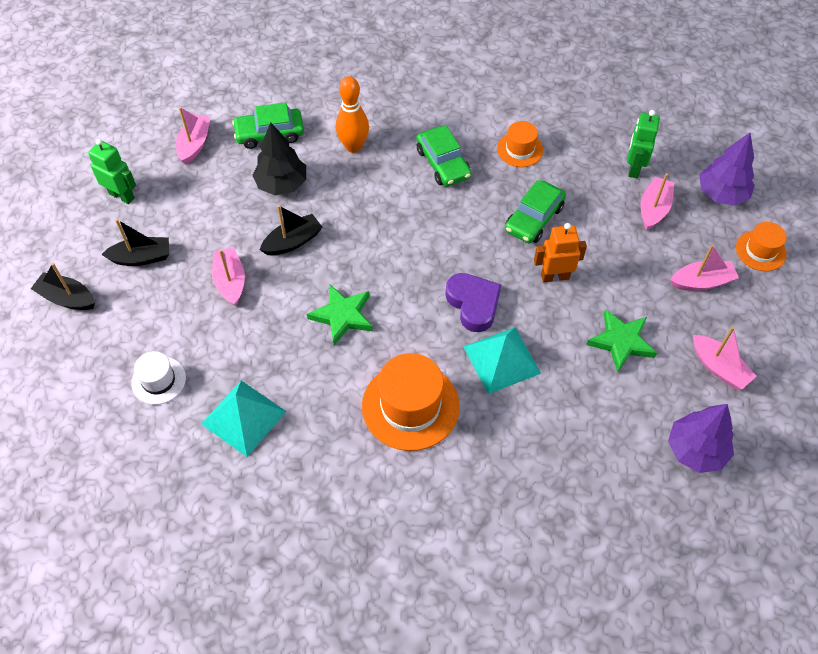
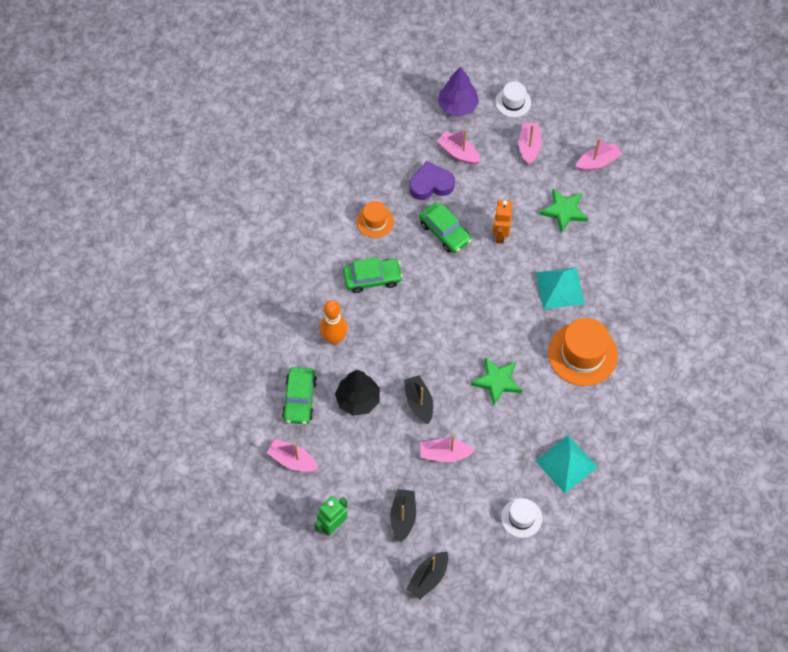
camera: 75 degrees left, 5 degrees up
(473, 304) = (510, 293): purple heart -> purple heart (431, 184)
(634, 168) = (417, 152): green robot -> none
(696, 450) = (653, 197): purple tree -> none
(760, 251) = (513, 102): orange hat -> white hat

